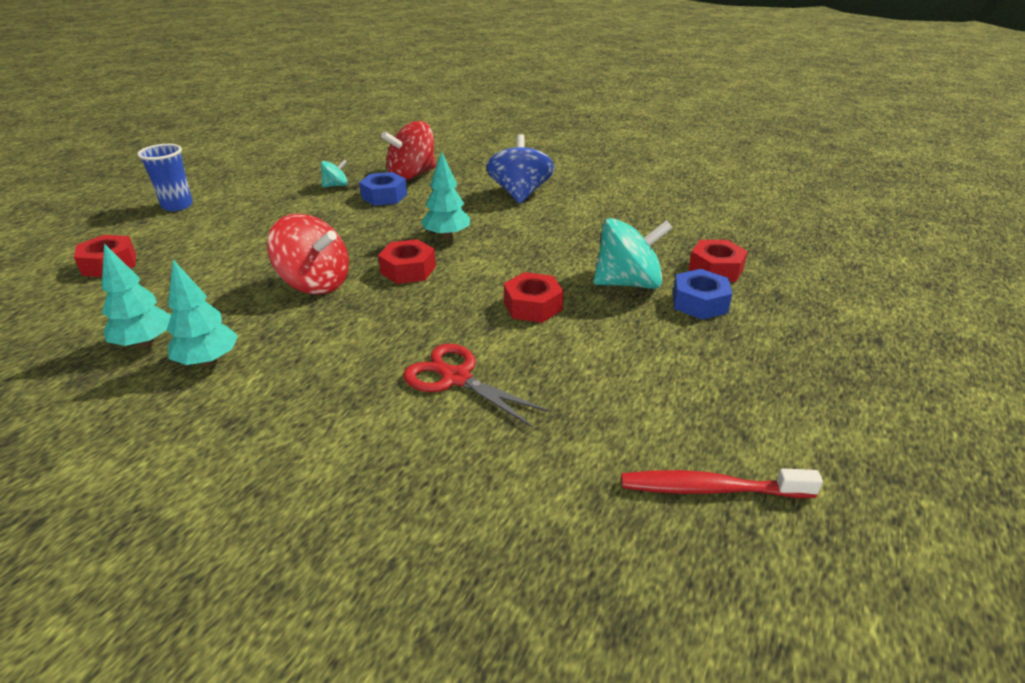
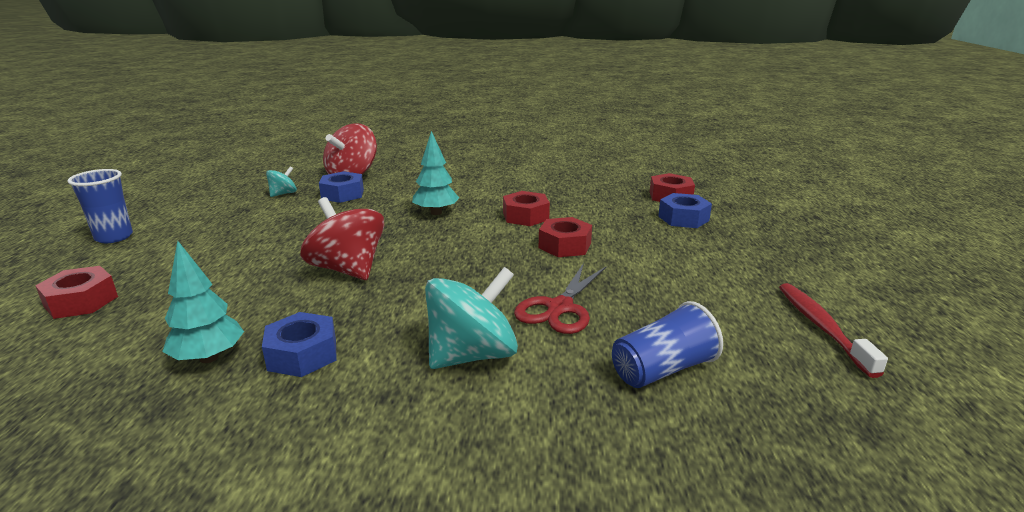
camera: 25 degrees left, 10 degrees down
(208, 361) = (302, 354): turquoise tree -> blue nut
(315, 283) = (348, 269): red spinning top -> red spinning top turned 135 degrees counterclockwise
(408, 270) = (428, 242): red nut -> red nut (525, 216)
(456, 378) = (560, 308): red scissors -> red scissors turned 75 degrees counterclockwise
(482, 479) = (662, 370): none -> blue cup
(520, 194) = (466, 174): blue spinning top -> none
(628, 283) = (619, 216): turquoise spinning top -> turquoise spinning top (472, 355)
(710, 489) = (821, 327): red toothbrush -> red toothbrush turned 105 degrees clockwise

